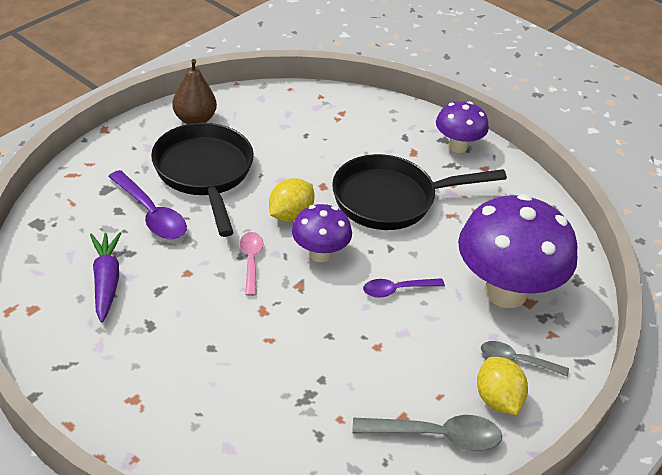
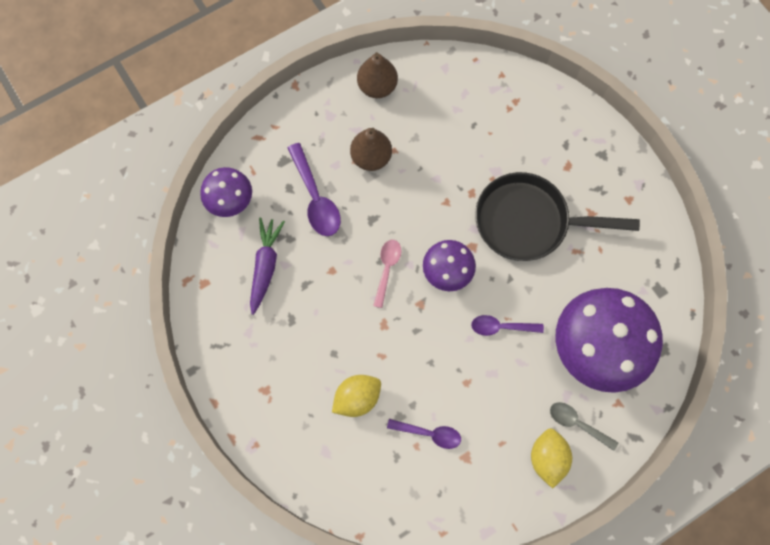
camera: 20 degrees right, 30 degrees up
(204, 173) = (371, 157): black pan -> brown pear
(290, 215) = (433, 223): yellow lemon -> yellow lemon (357, 398)
(351, 403) = (429, 433): none -> purple spoon
(436, 436) = (486, 480): grey spoon -> none
(457, 146) = (612, 166): purple mushroom -> purple mushroom (231, 202)

